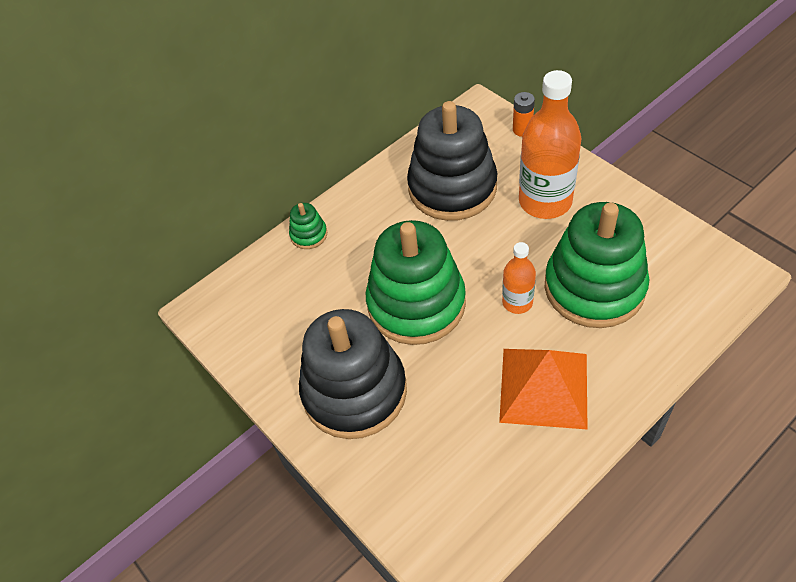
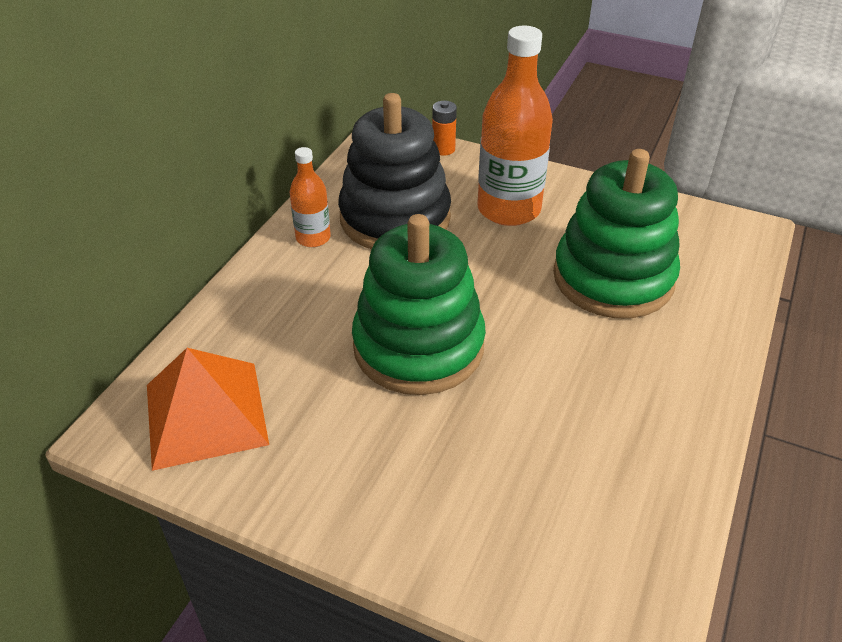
camera: 30 degrees left, 10 degrees down
(309, 235) = (236, 306): green stacking toy -> none
(354, 391) = (392, 469): black stacking toy -> none
(517, 302) = (538, 314): orange bottle -> orange bottle (313, 238)
(543, 387) = (622, 393): orange pyramid -> orange pyramid (205, 414)

